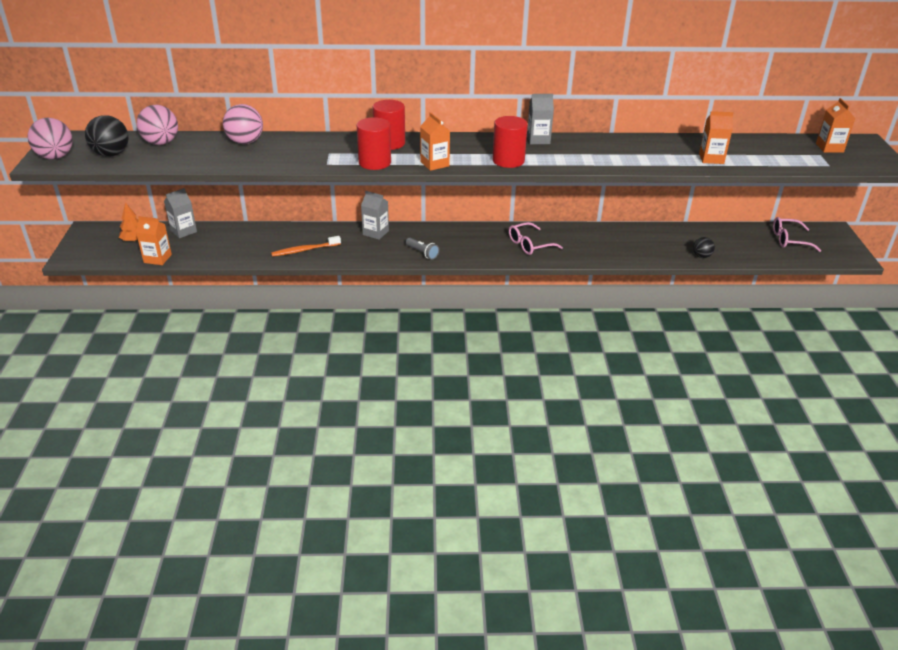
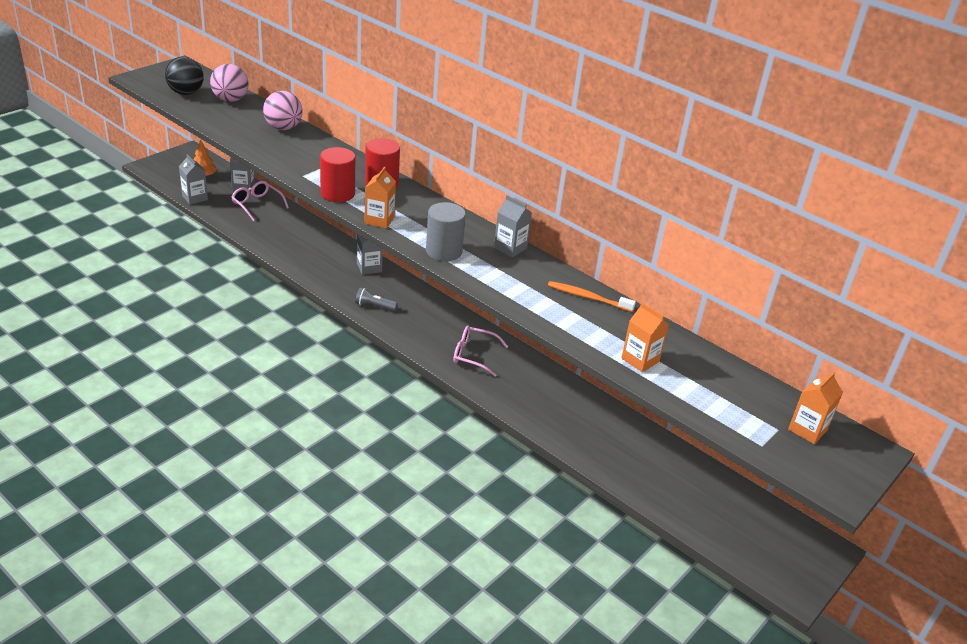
camera: 40 degrees right, 0 degrees up
(55, 157) = (152, 78): pink ball -> none
(157, 258) = (195, 198): orange carton -> grey carton
(304, 250) = (295, 250): orange toothbrush -> orange toothbrush (588, 297)
(422, 253) = (374, 306): grey flashlight -> grey flashlight turned 105 degrees clockwise
(508, 160) = (444, 251): red cylinder -> grey cylinder
(701, 256) = (617, 471): black ball -> none
(789, 240) = (749, 521): pink glasses -> pink glasses (257, 204)

